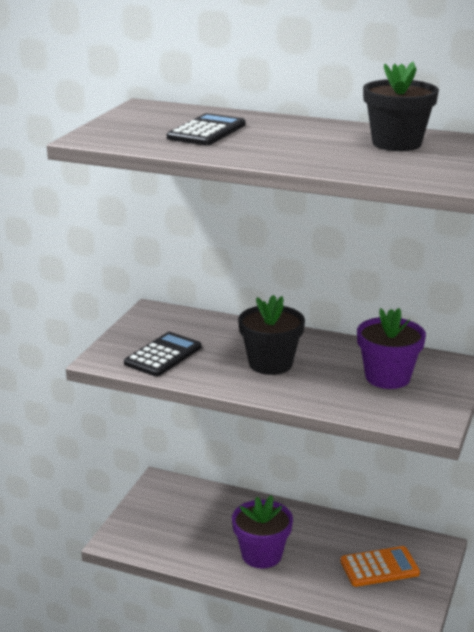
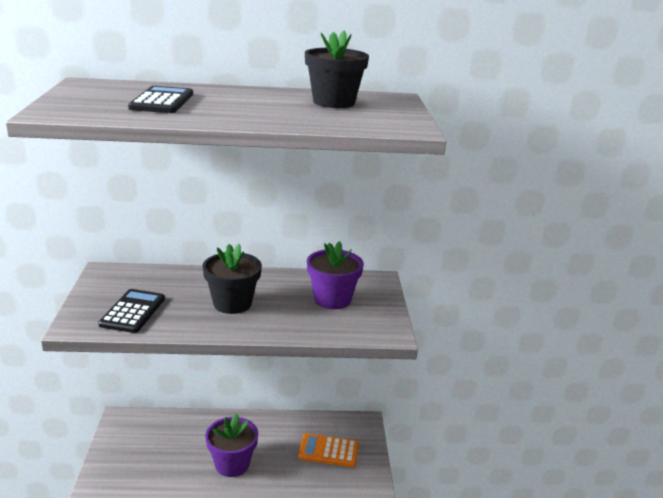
camera: 25 degrees left, 0 degrees up
(379, 567) = (328, 451): orange calculator -> orange calculator turned 135 degrees counterclockwise

